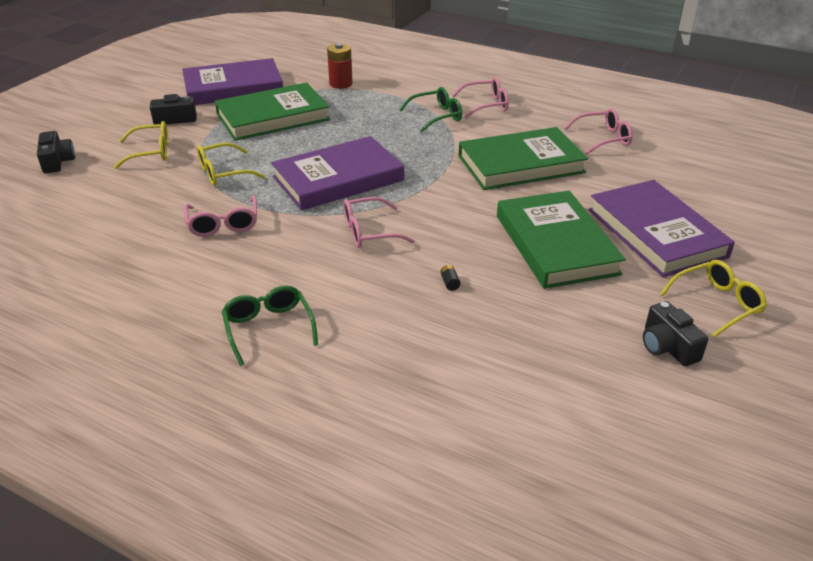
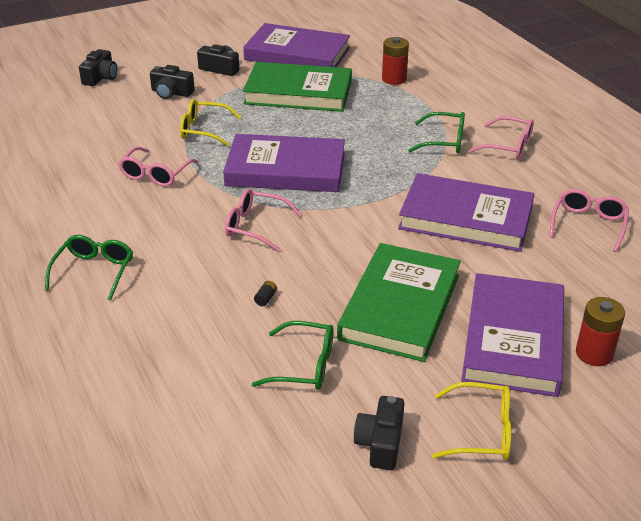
camera: 35 degrees right, 0 degrees up
(151, 152) = (171, 93): yellow glasses -> black camera
(520, 164) = (466, 218): green book -> purple book
(545, 319) = (305, 366): none -> green glasses
(603, 138) = (588, 224): pink glasses -> pink glasses turned 90 degrees counterclockwise
(713, 220) = (594, 353): none -> red battery

